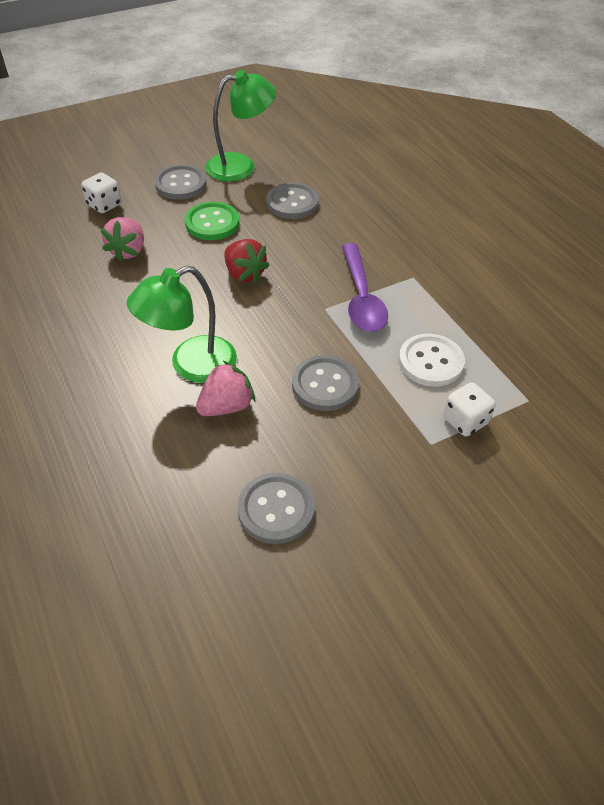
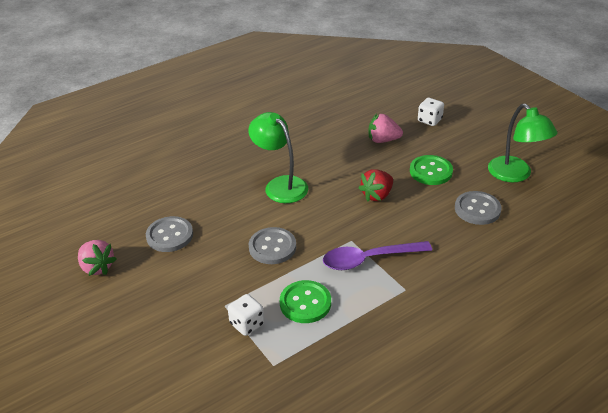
camera: 85 degrees right, 10 degrees down
(180, 184) = (472, 149): grey button -> none
(226, 406) = (247, 205): pink strawberry -> pink strawberry (97, 267)
(430, 362) = (305, 303): white button -> green button

